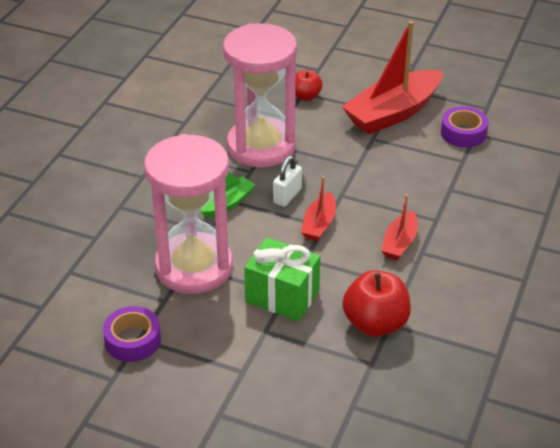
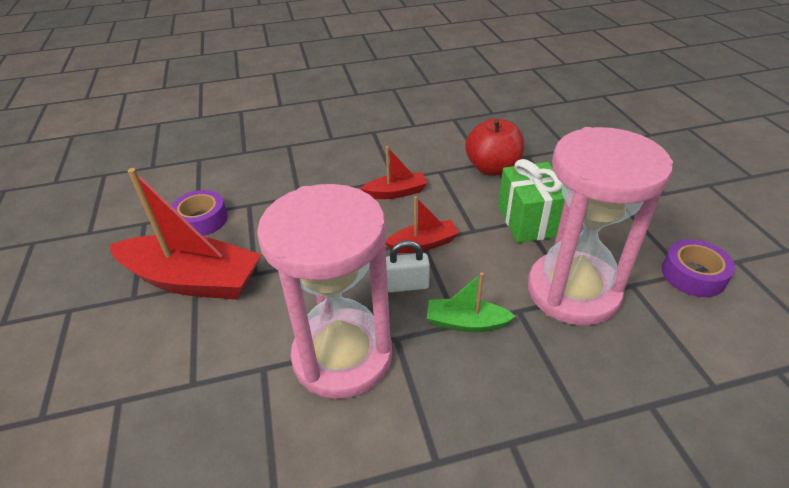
camera: 125 degrees left, 0 degrees up
(306, 96) = (200, 375): red apple -> none

